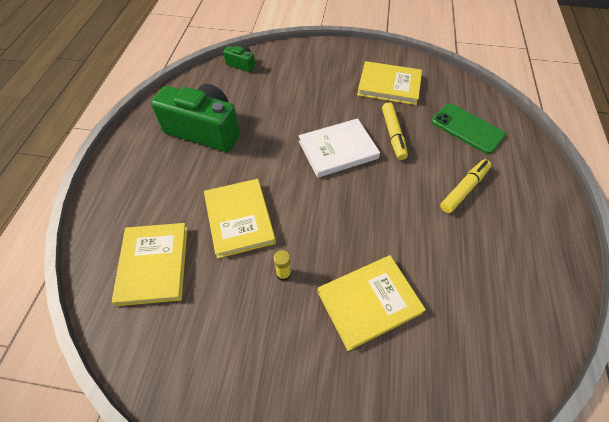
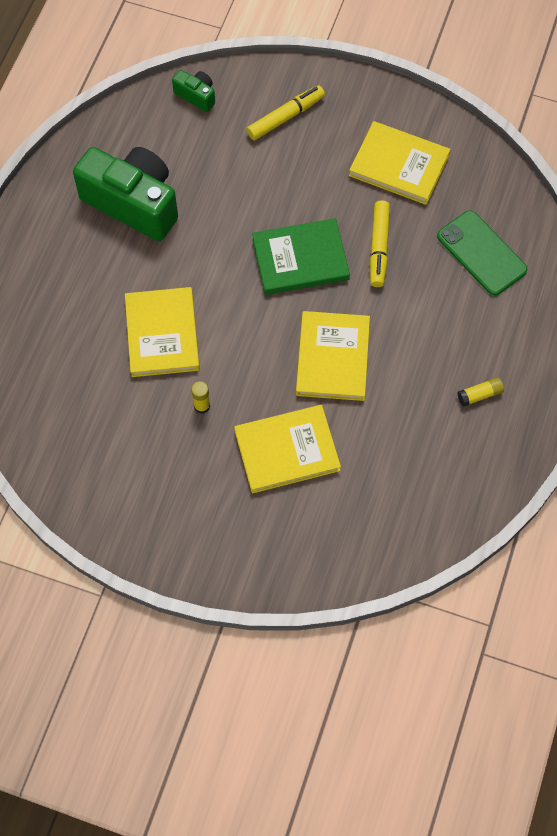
camera: 10 degrees right, 10 degrees up
(153, 264) = (62, 373): yellow book -> yellow book (332, 358)
(338, 150) = (300, 259): white book -> green book
(464, 189) = (441, 339): yellow marker -> yellow marker (286, 117)
(512, 227) = (479, 395): none -> yellow glue stick

